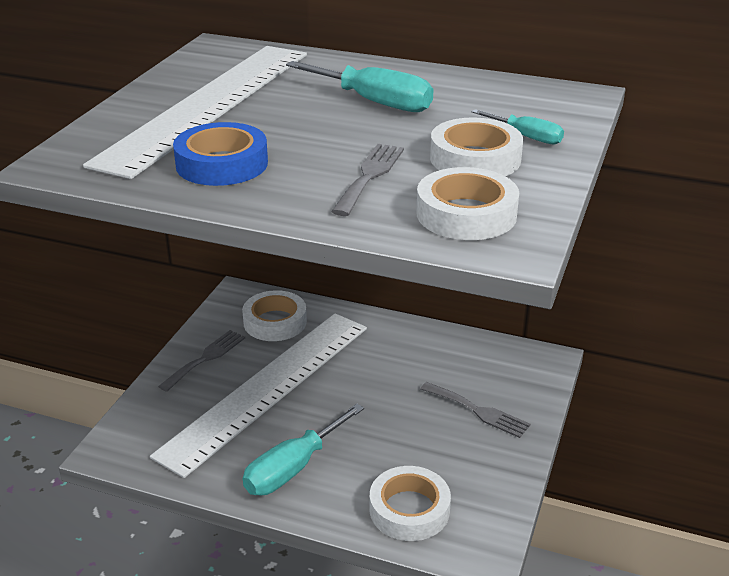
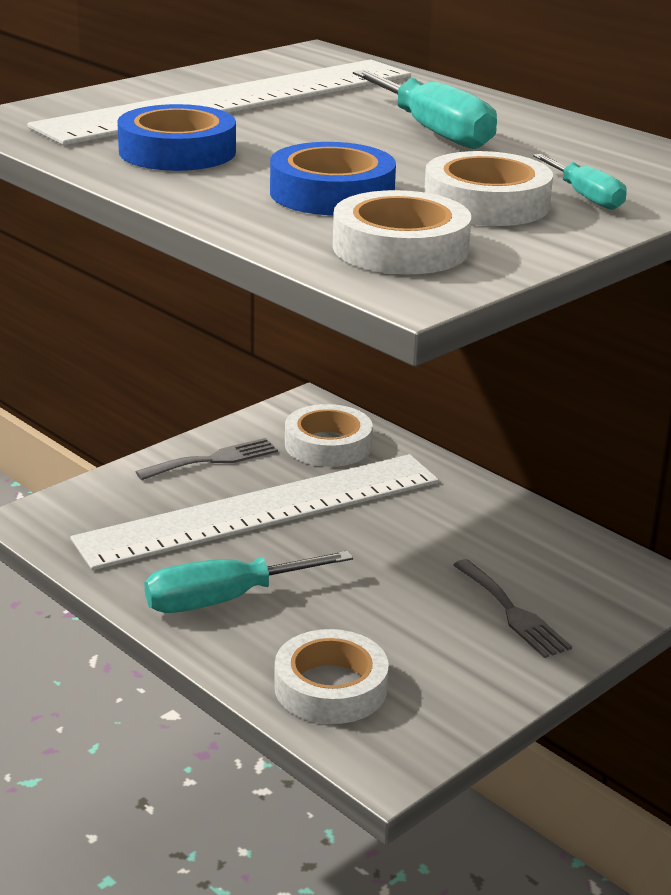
camera: 25 degrees right, 5 degrees down
(369, 176) = (332, 193): grey fork -> blue tape

